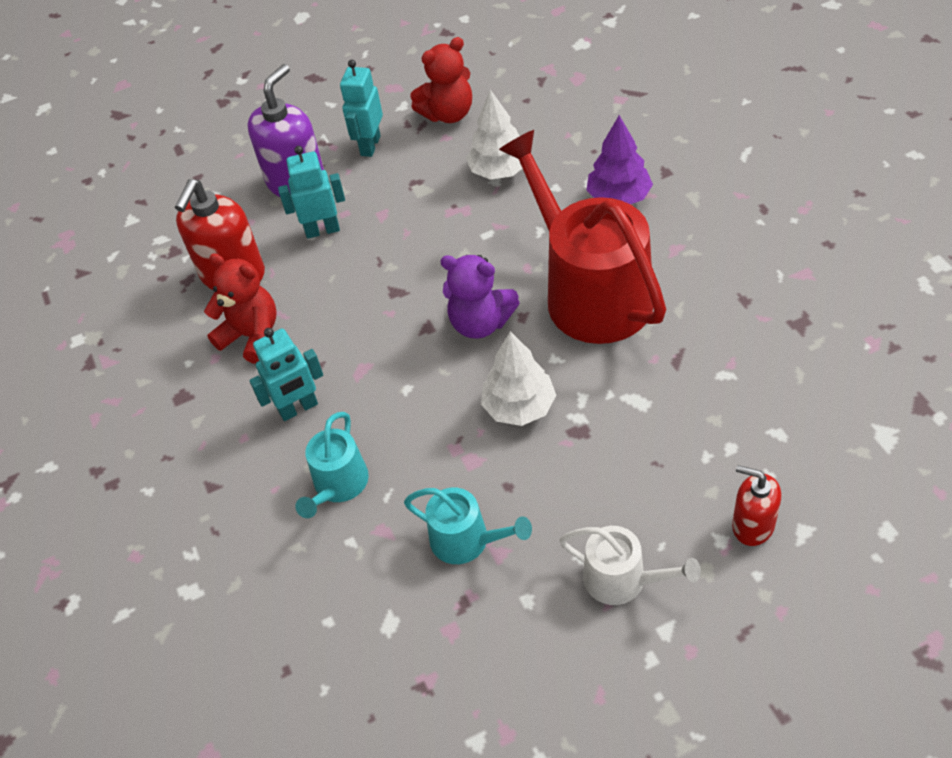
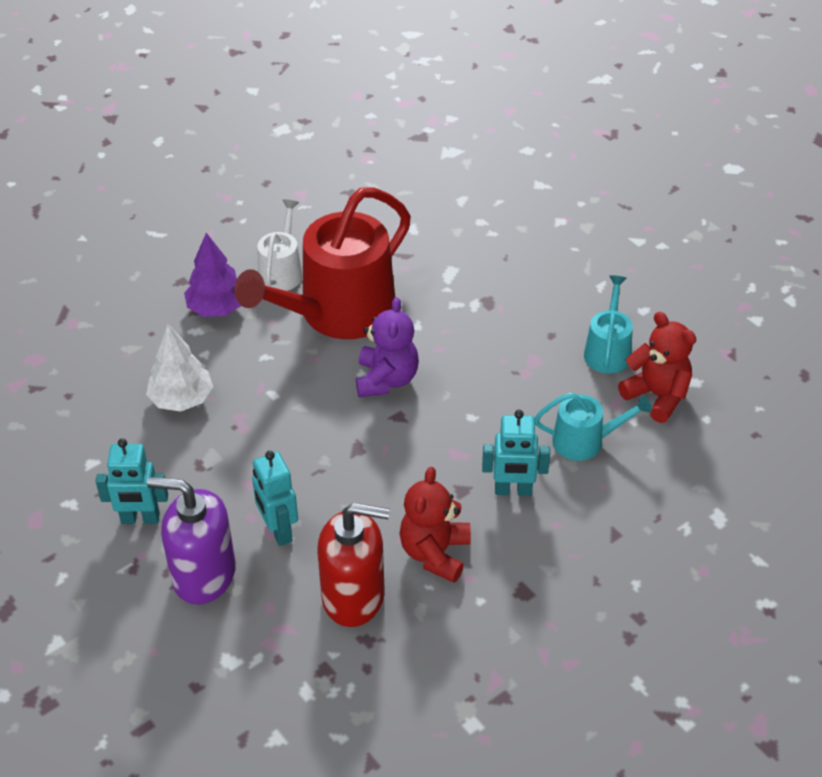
camera: 110 degrees left, 5 degrees down
(298, 408) = (513, 490): turquoise robot -> turquoise robot turned 135 degrees clockwise
(448, 114) = (88, 458): red teddy bear -> red teddy bear (657, 396)
(519, 407) = (473, 340): white tree -> none
(622, 580) = (609, 264): white watering can -> white watering can (282, 271)
(752, 525) = (543, 207): red soap dispenser -> none

